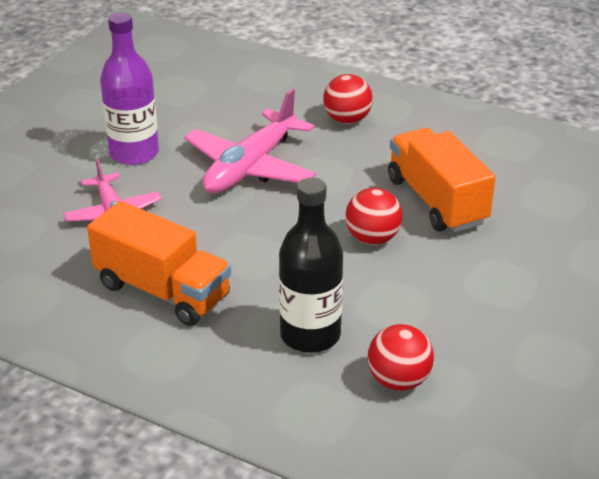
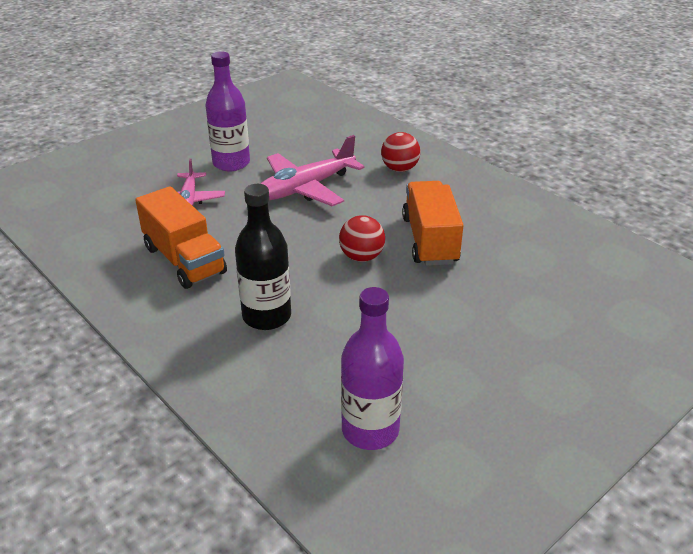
camera: 20 degrees right, 0 degrees up
(398, 380) = (310, 367): red ball -> none
(507, 431) = (370, 430): none -> purple bottle

